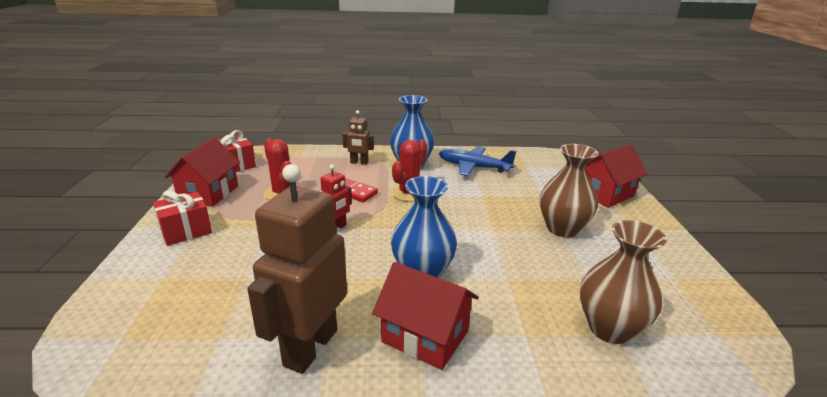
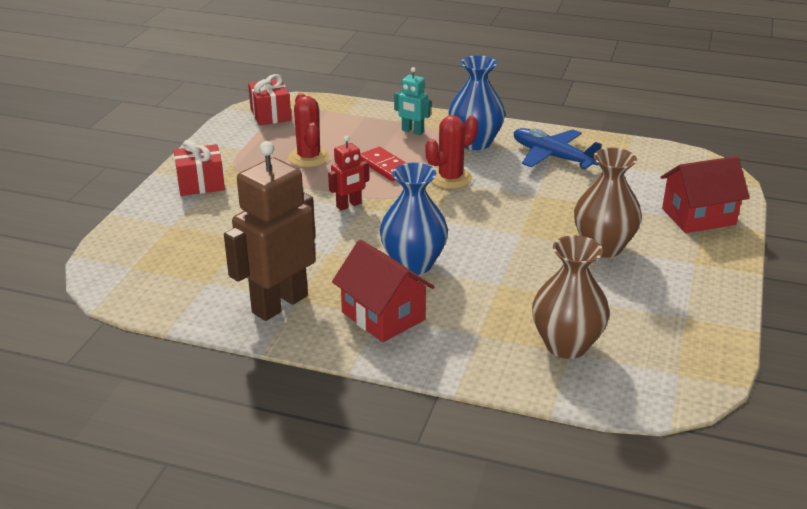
camera: 20 degrees right, 5 degrees up
(208, 193) = (232, 146): red house -> none
(359, 163) = (412, 131): brown robot -> turquoise robot

